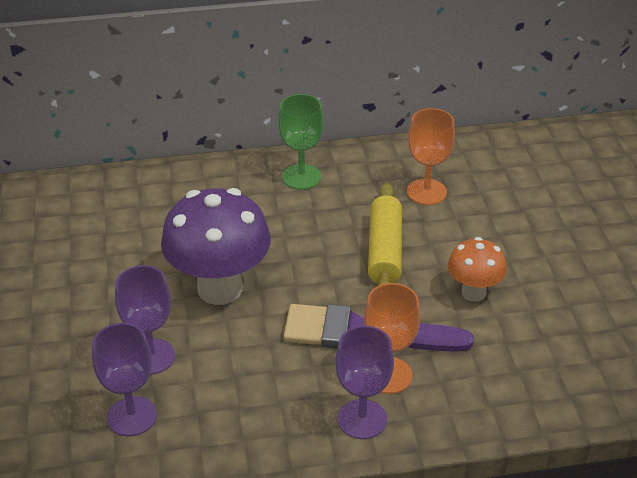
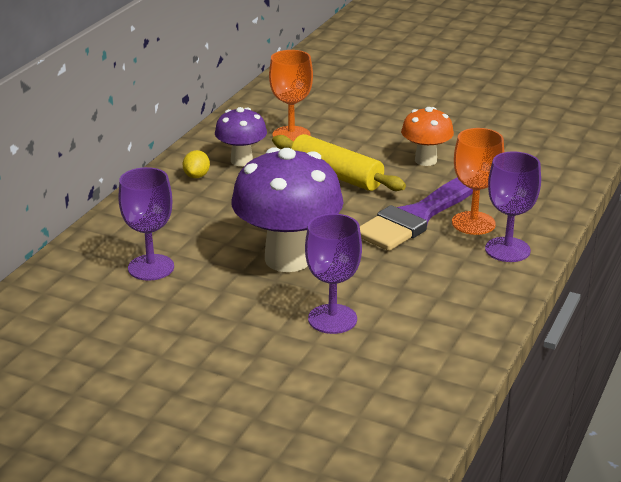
camera: 55 degrees left, 10 degrees down
(132, 416) = (395, 352): purple goblet -> purple goblet (151, 267)
(301, 177) = (196, 176): green goblet -> yellow lemon
(351, 187) = (241, 161): none -> purple mushroom

